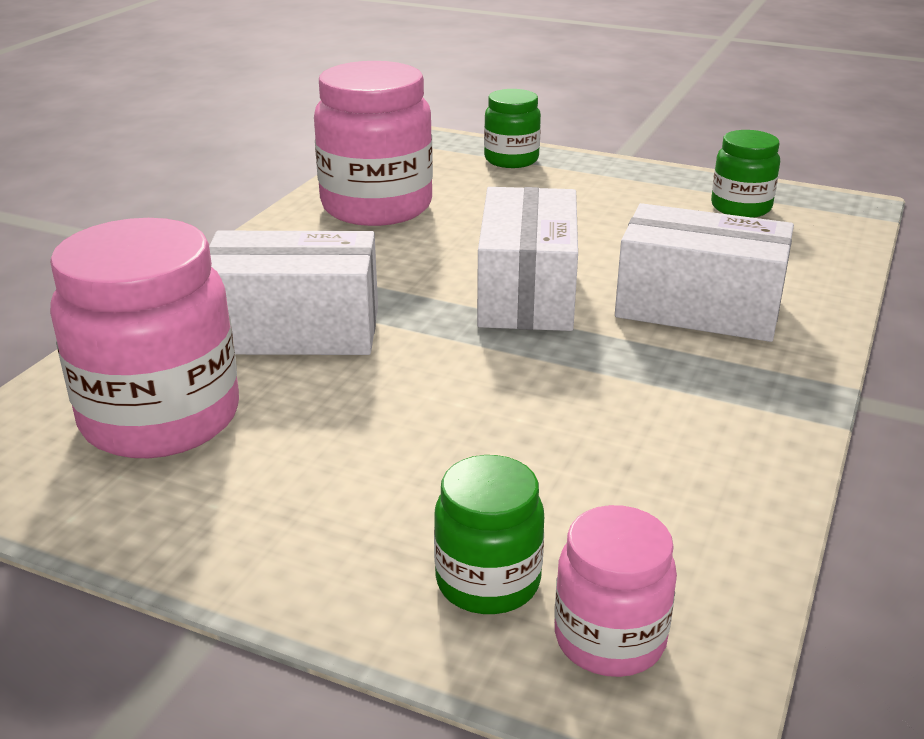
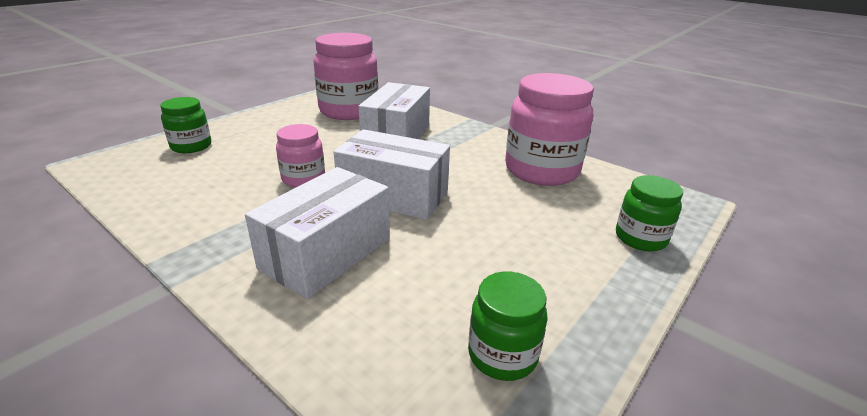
camera: 105 degrees right, 0 degrees up
(609, 639) = (135, 159): pink jar -> pink jar (303, 179)

